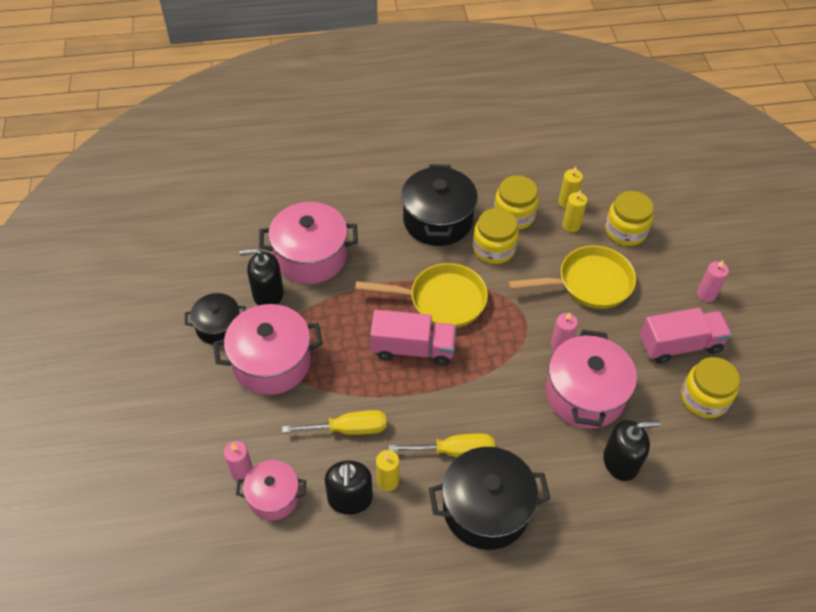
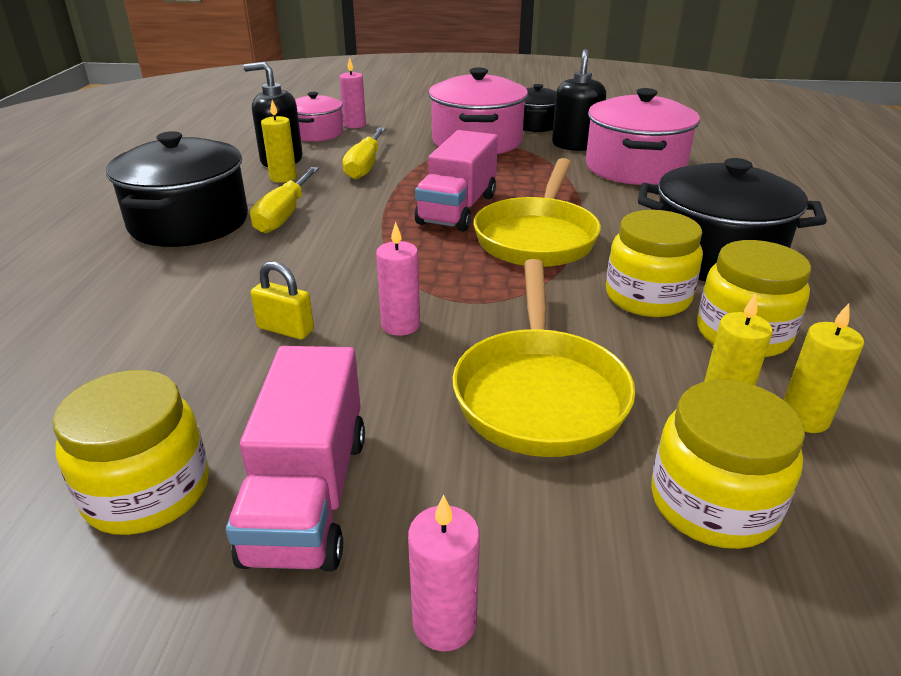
camera: 105 degrees right, 20 degrees down
(584, 394) = (285, 329): pink pot -> yellow padlock
(620, 462) = (135, 337): black soap dispenser -> none

